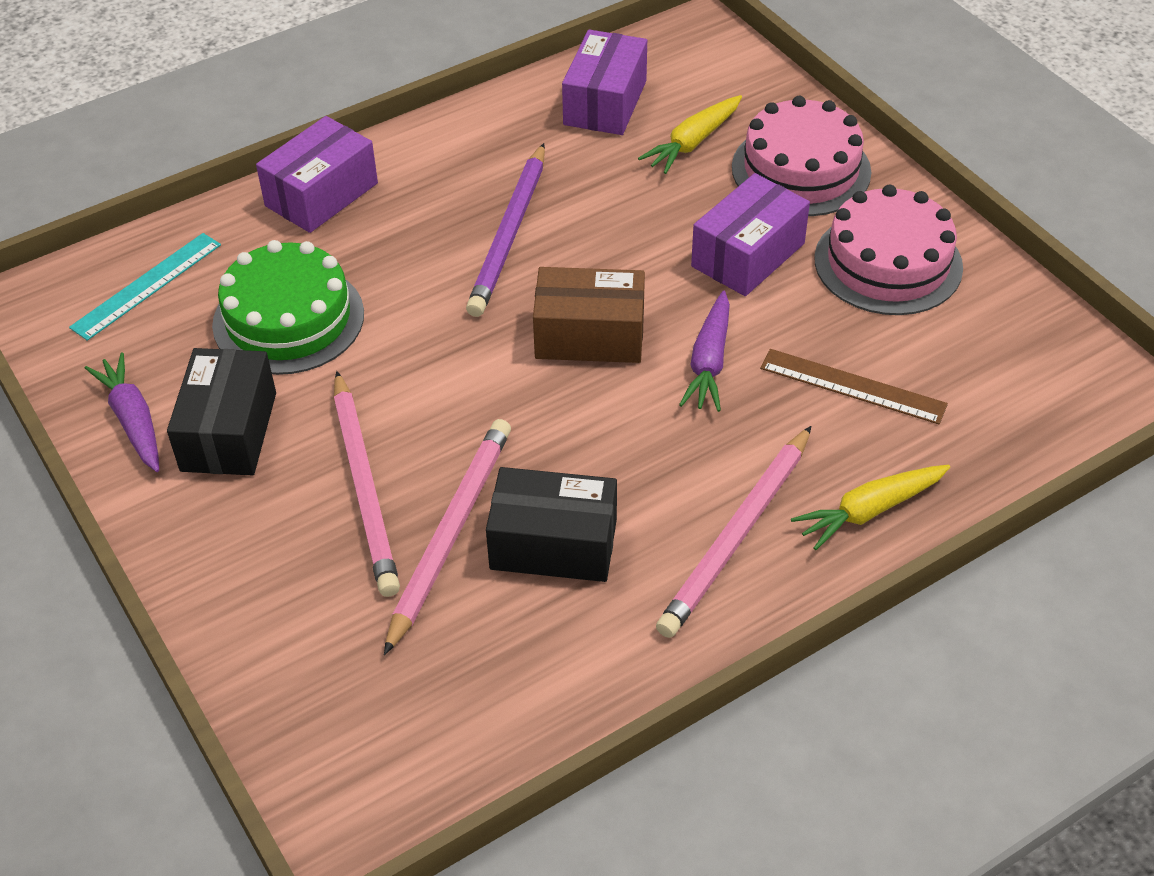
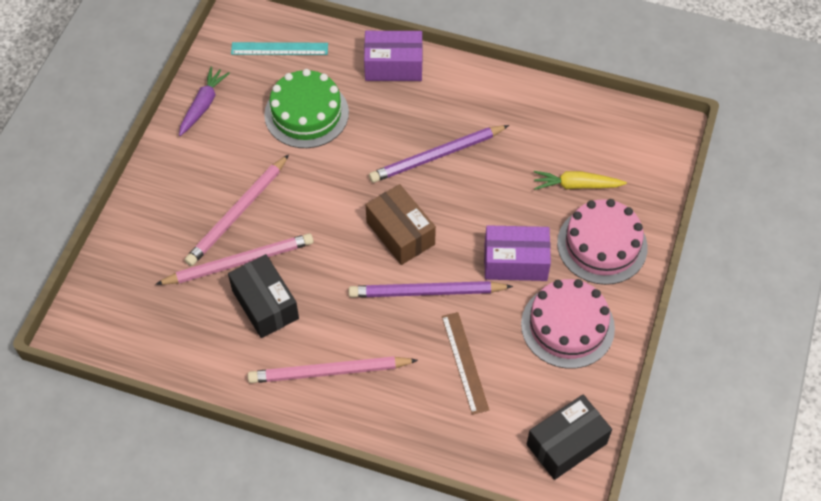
camera: 50 degrees right, 10 degrees up
(229, 431) = (226, 142): black box -> black box (566, 444)
(605, 103) = (569, 128): purple box -> none
(709, 362) = (427, 292): purple carrot -> purple pencil
(869, 511) = (389, 417): yellow carrot -> none

